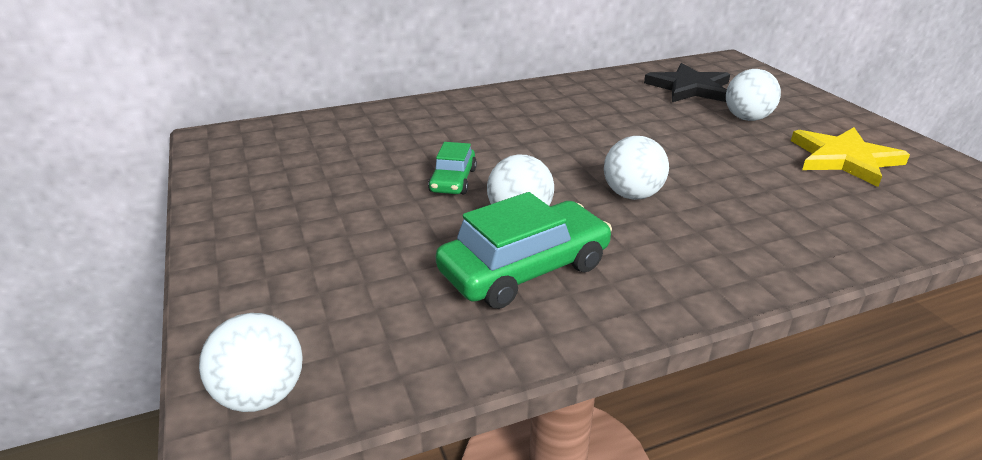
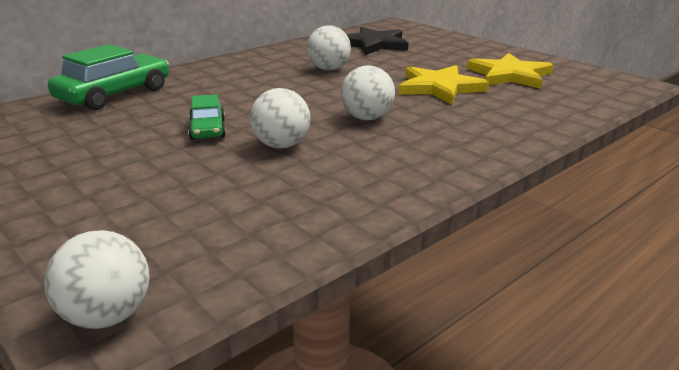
camera: 20 degrees left, 5 degrees down
(525, 269) = (306, 180): green car -> green car (114, 94)
(742, 164) = (439, 87): none -> yellow star
(747, 118) = (428, 59): white ball -> white ball (329, 69)

